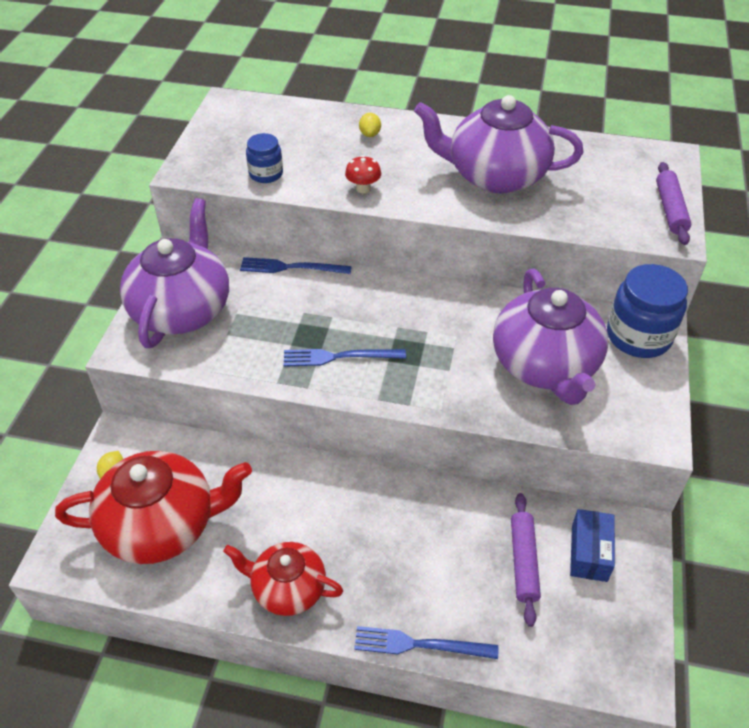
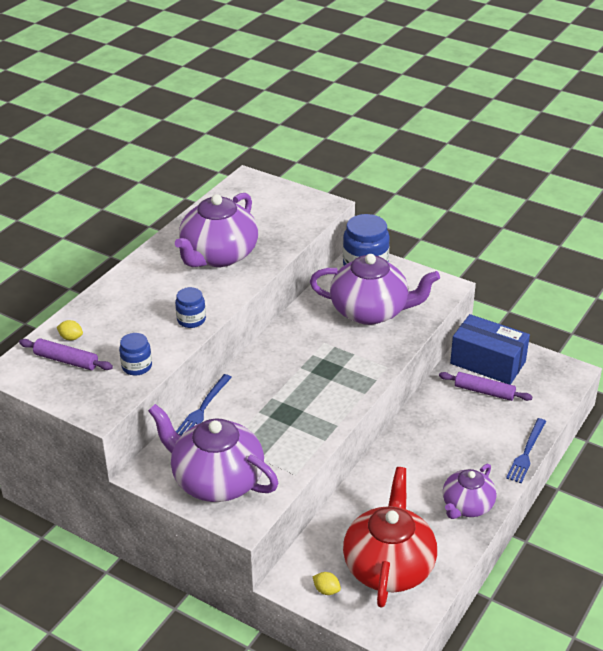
camera: 70 degrees left, 10 degrees down
(287, 588) = (467, 506): red teapot -> purple teapot
(339, 357) = (315, 403): blue fork -> none
(363, 188) = (191, 320): red mushroom -> blue jar
(370, 134) = (123, 301): yellow lemon -> yellow lemon (71, 338)
(589, 553) = (487, 363): blue box -> blue box, size x1.73
(670, 209) = (301, 197): purple rolling pin -> purple rolling pin (66, 360)

